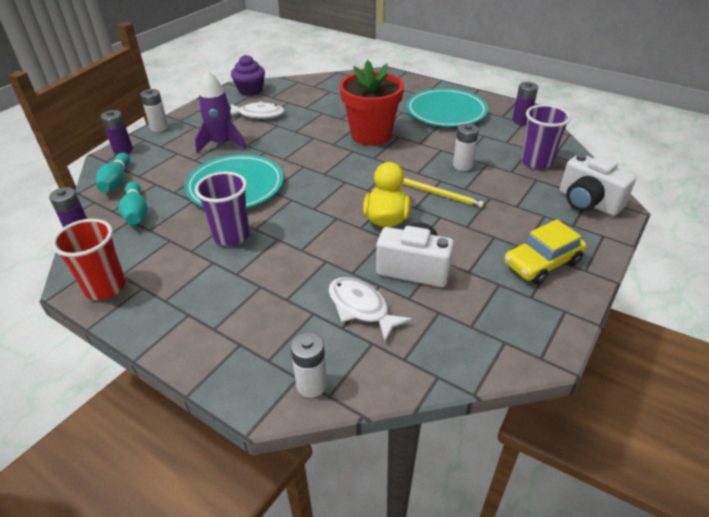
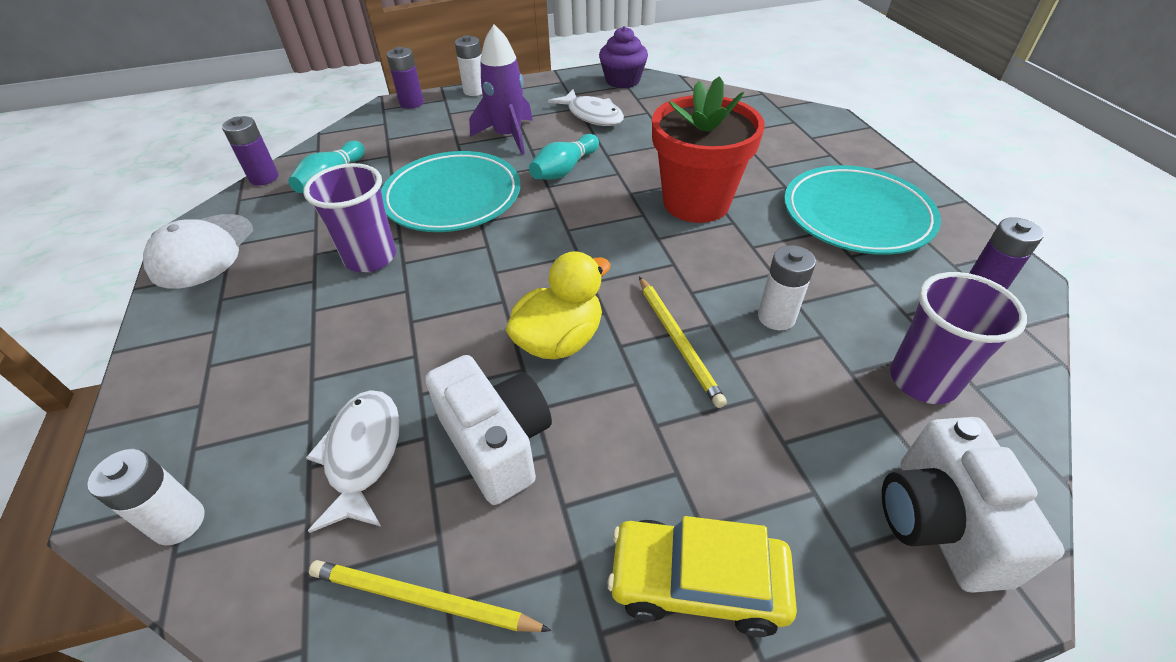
camera: 40 degrees right, 5 degrees up
(105, 287) = (202, 251): red cup -> white cap
(117, 181) = (362, 136): turquoise bowling pin -> turquoise bowling pin (564, 170)
(459, 331) = (422, 599): none -> yellow pencil

